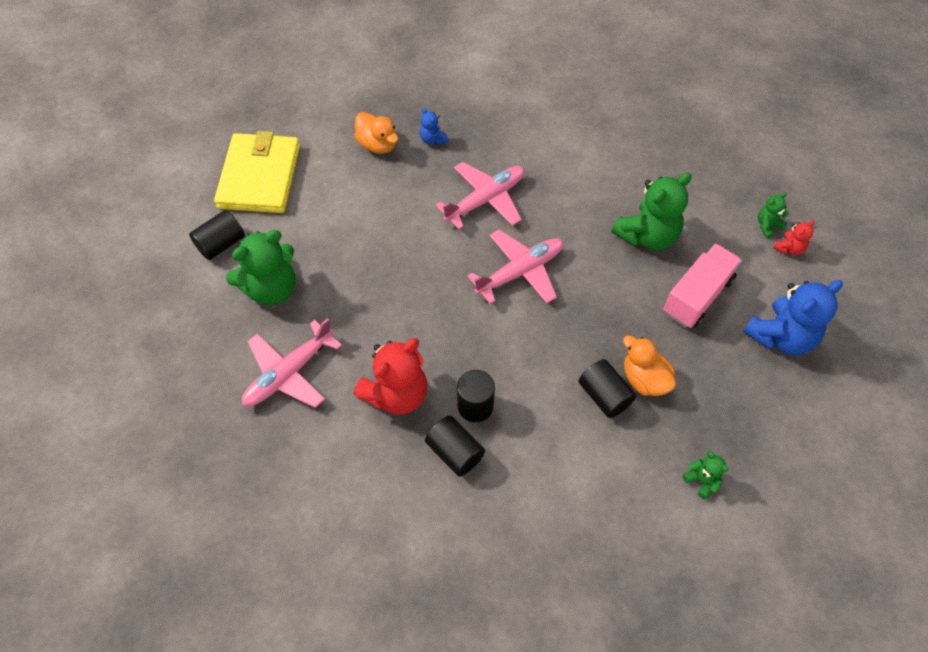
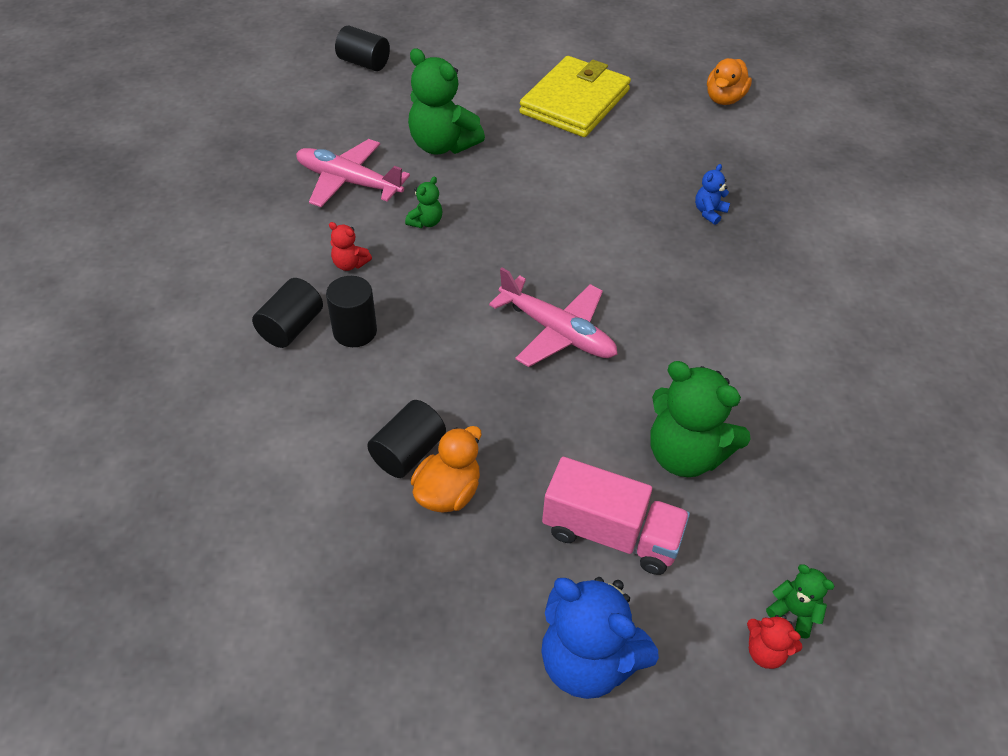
camera: 70 degrees right, 10 degrees down
(221, 244) = (479, 100): black cylinder -> black cylinder (364, 63)
(259, 176) = (575, 102): yellow wallet -> yellow wallet turned 45 degrees counterclockwise
(377, 145) = (671, 171): orange duck -> orange duck (724, 99)
(396, 394) = (350, 264): red teddy bear -> red teddy bear, size x0.47
(485, 200) = (647, 277): pink plane -> none
(702, 480) = (312, 587): green teddy bear -> green teddy bear (426, 222)

